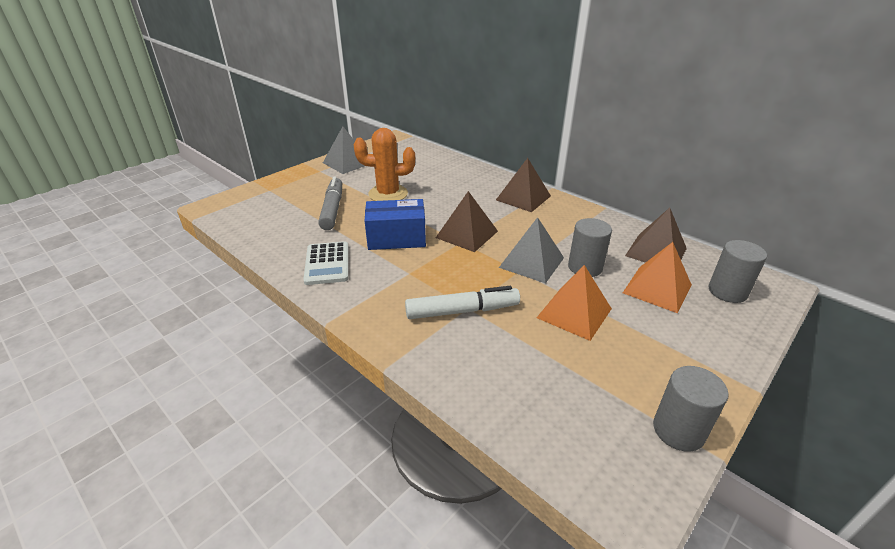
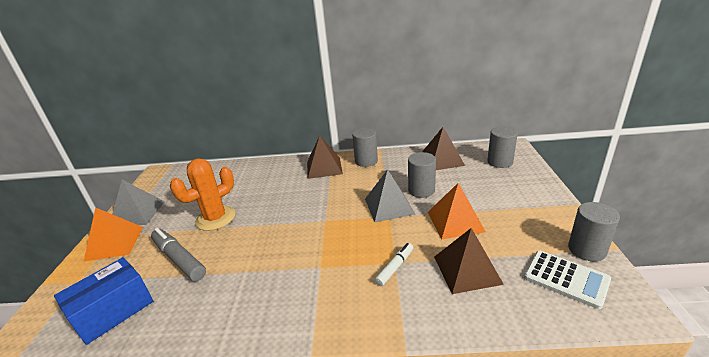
camera: 40 degrees left, 5 degrees down
(327, 263) = (240, 307): white calculator -> white calculator (566, 279)
(396, 238) = (272, 247): blue box -> blue box (113, 311)
(462, 311) = (395, 267): white marker -> white marker, size x0.59
(467, 234) = (321, 213): brown pyramid -> brown pyramid (467, 270)
(571, 212) = (366, 161): none -> grey cylinder
(657, 289) = (471, 180): orange pyramid -> orange pyramid (115, 243)

